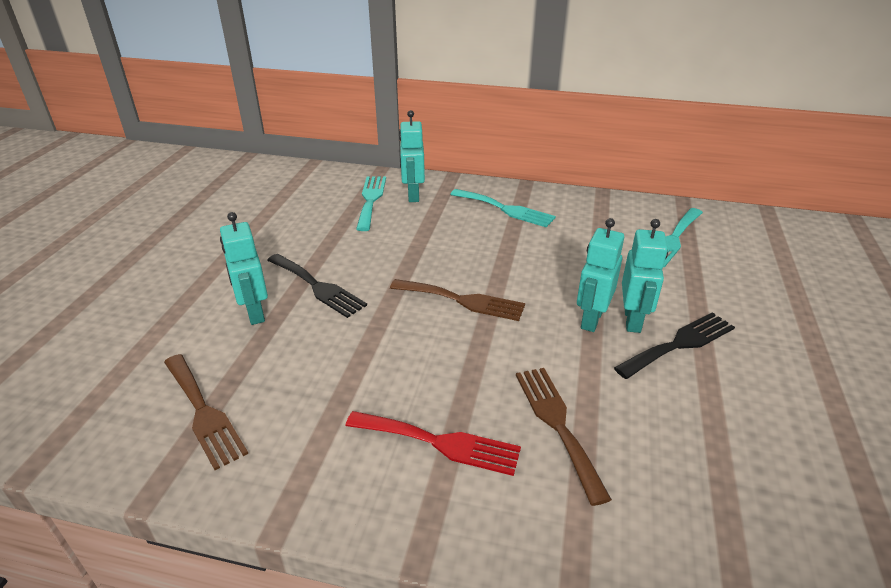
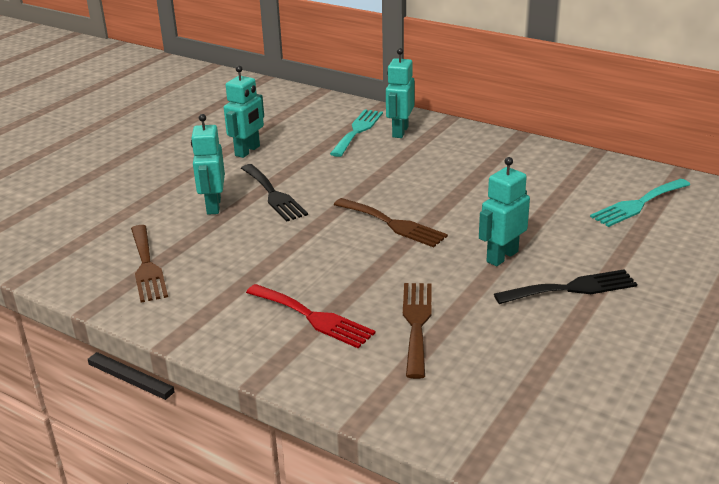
camera: 20 degrees right, 5 degrees down
(505, 209) = (483, 155): turquoise fork -> none
(632, 320) = (541, 263): turquoise robot -> turquoise robot (248, 151)

